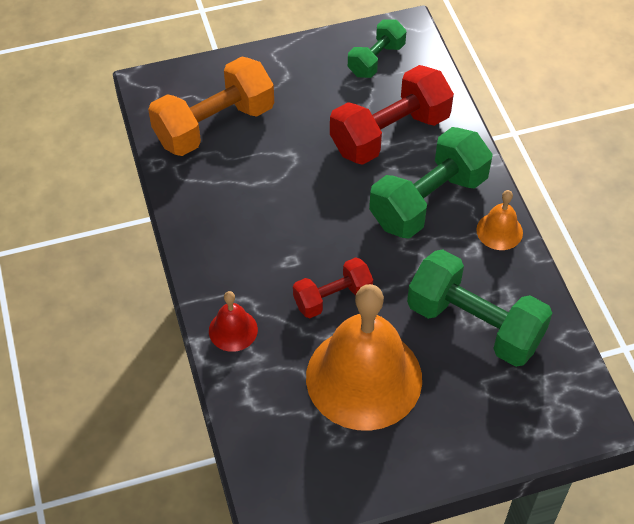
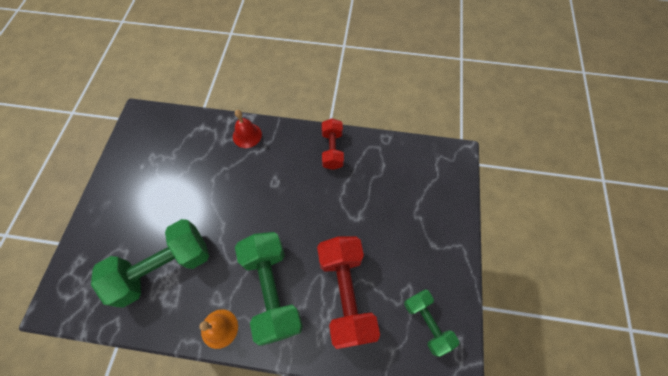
camera: 115 degrees right, 10 degrees up
(214, 125) = (404, 181): orange dumbbell -> none
(332, 298) = (235, 193): red dumbbell -> red dumbbell (332, 150)
(364, 377) = (175, 186): orange bell -> none

